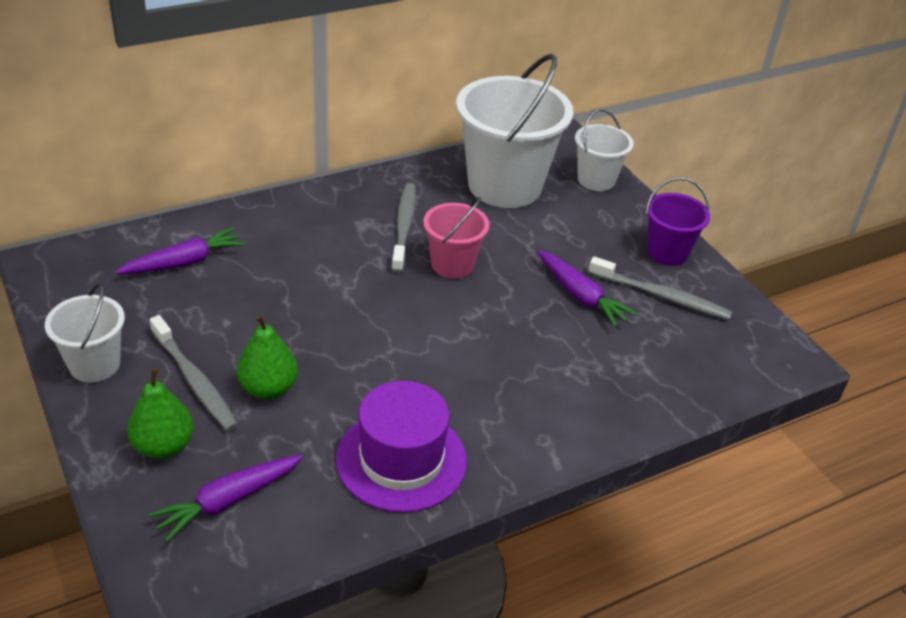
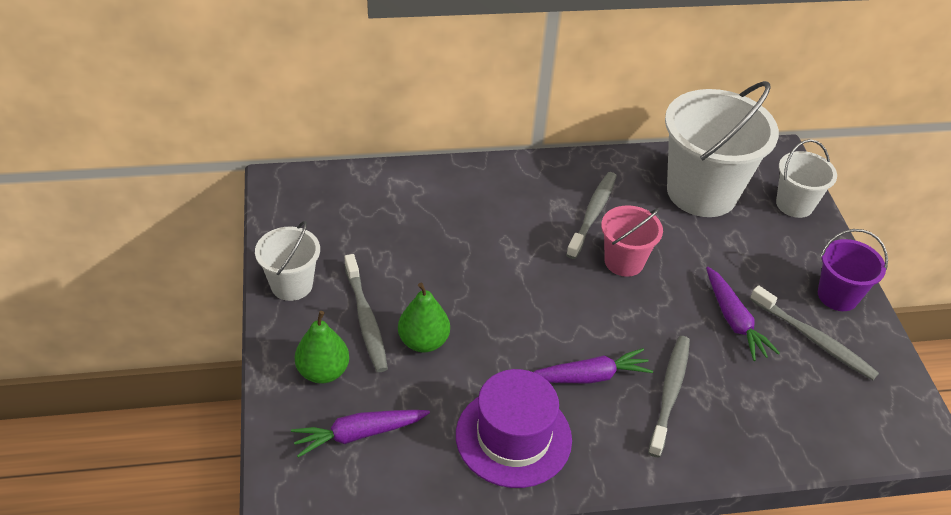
camera: 20 degrees right, 5 degrees up
(184, 262) = (391, 207): purple carrot -> purple carrot (589, 376)
(545, 377) = (670, 393): none -> grey toothbrush

